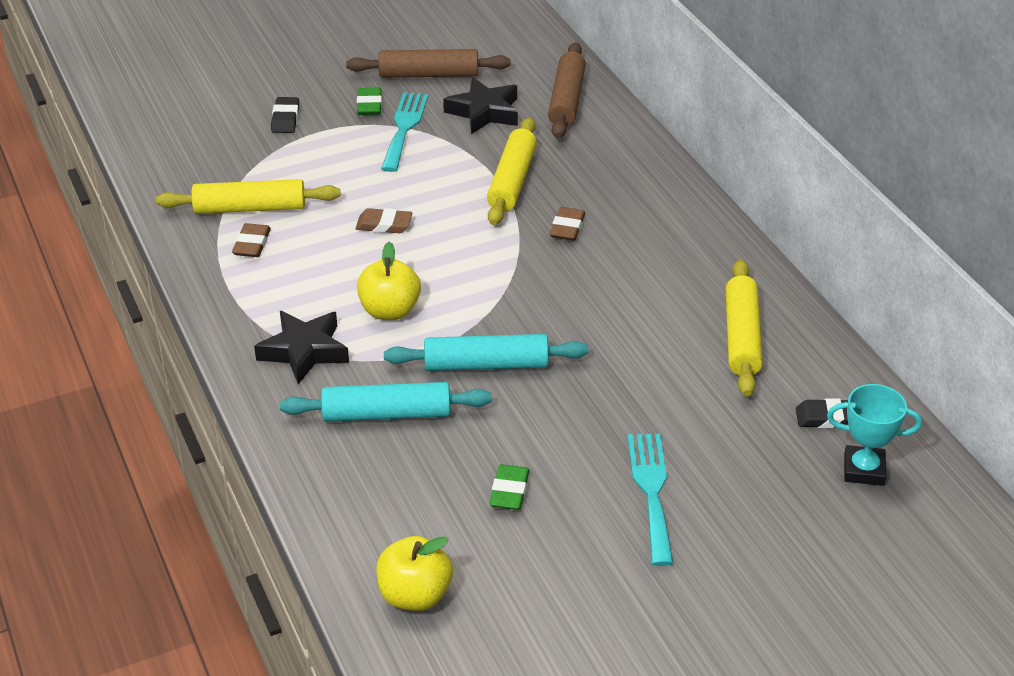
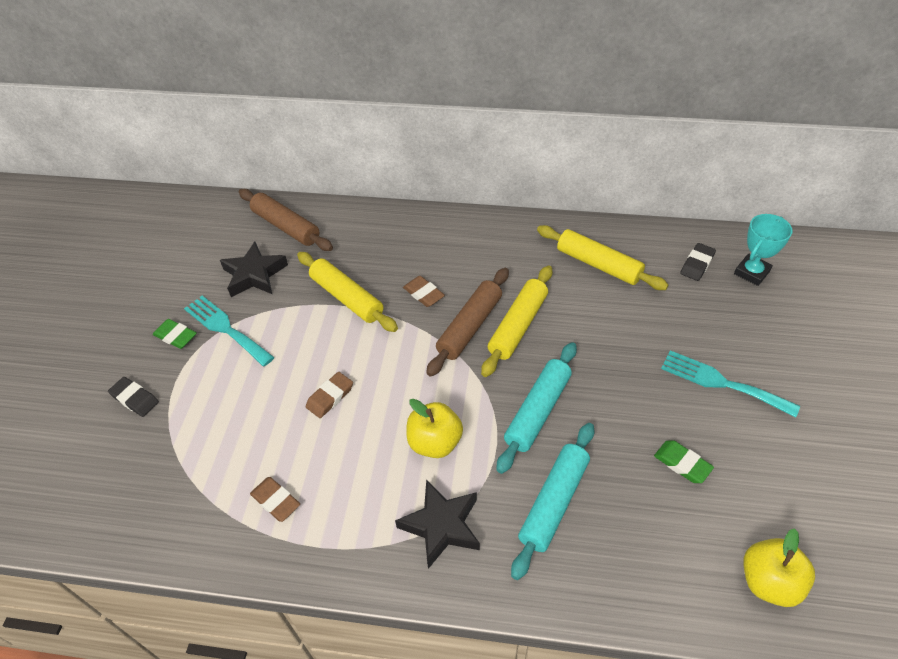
camera: 55 degrees left, 10 degrees up
(250, 208) = (227, 480): yellow rolling pin -> yellow rolling pin (518, 326)
(429, 75) = (177, 284): brown rolling pin -> brown rolling pin (470, 327)

